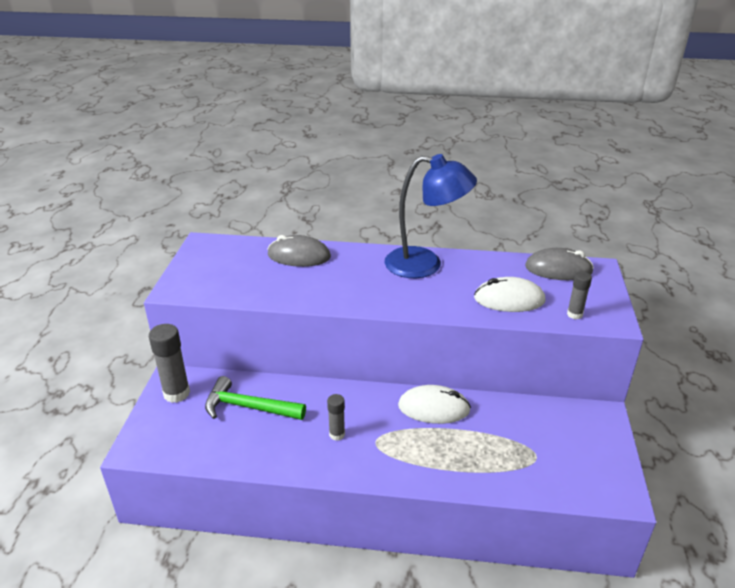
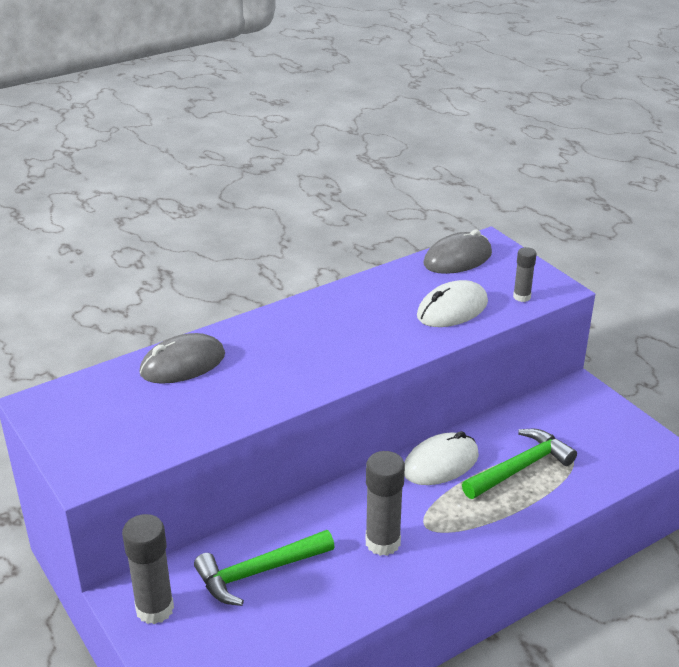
camera: 40 degrees left, 0 degrees up
(337, 434) = (382, 542): grey glue stick -> grey glue stick, size x1.75
(425, 264) = (331, 310): blue lamp -> none
(486, 443) = (520, 468): none -> green hammer

